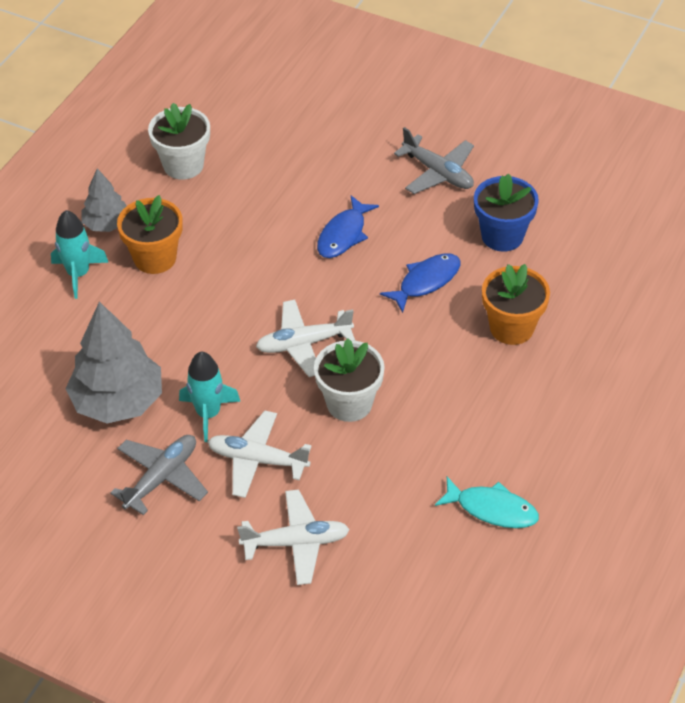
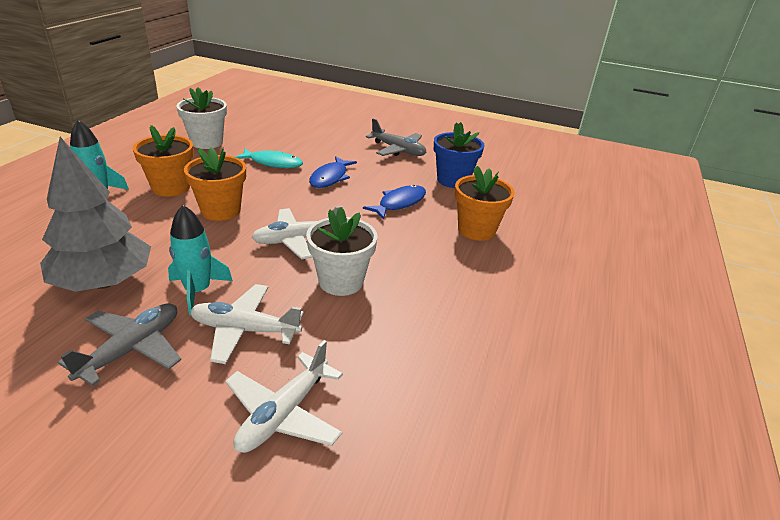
camera: 10 degrees left, 15 degrees down
(107, 224) = (135, 169): grey tree -> none
(217, 297) = (221, 211): none -> orange flower pot
(296, 543) = (284, 413): white plane -> white plane turned 135 degrees clockwise
(492, 509) = (501, 369): turquoise fish -> turquoise fish (273, 163)

